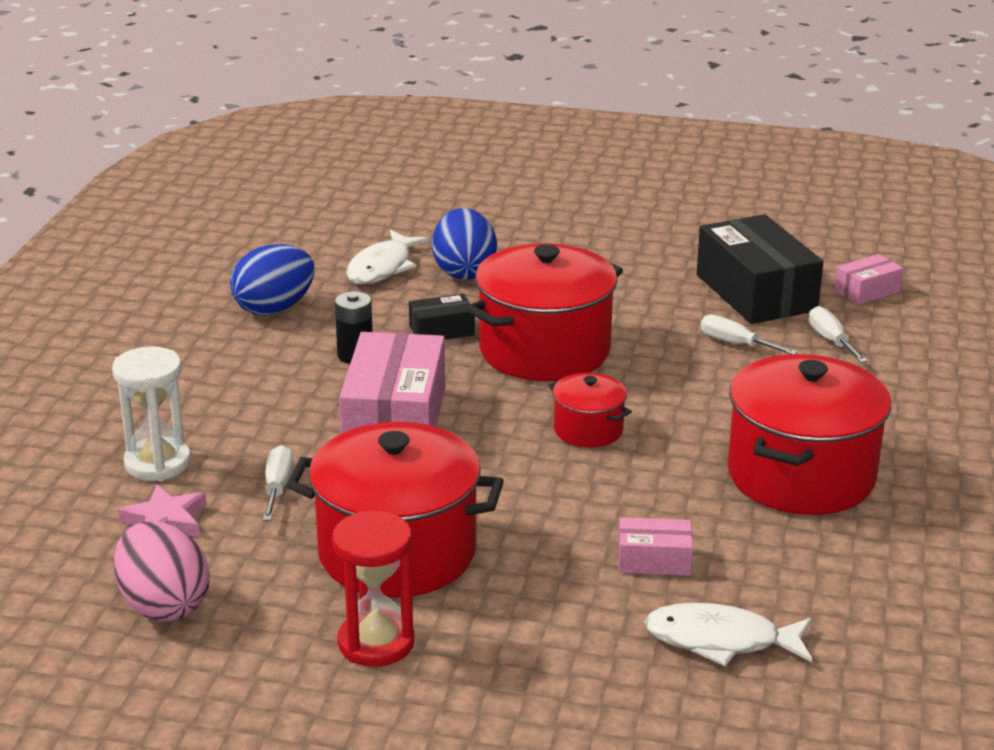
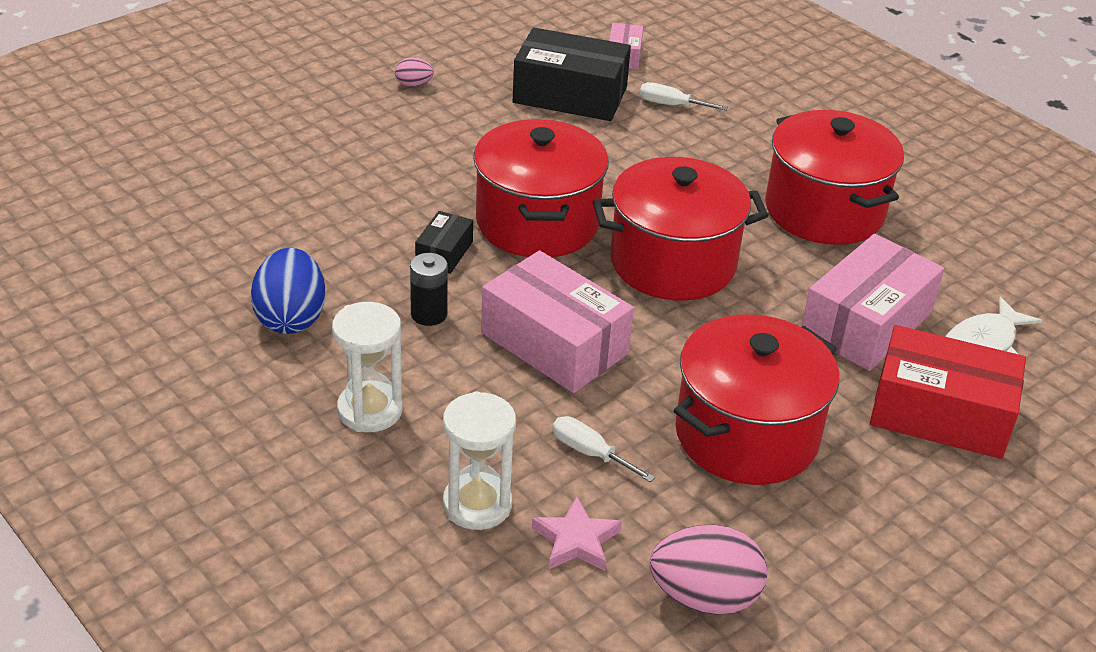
camera: 55 degrees left, 10 degrees up
(211, 379) = (370, 410): none -> white hourglass
(376, 643) = (855, 503): red hourglass -> none
(382, 267) = (298, 229): white fish -> none
(464, 272) = (364, 195): blue egg -> none
(572, 649) = (940, 414): none -> red box
(588, 430) = (673, 263): red pot -> red pot, size x2.03
(645, 229) = (414, 84): none -> pink egg
(654, 560) = (866, 323): pink box -> pink box, size x2.06
(735, 344) = (629, 141): white screwdriver -> none

